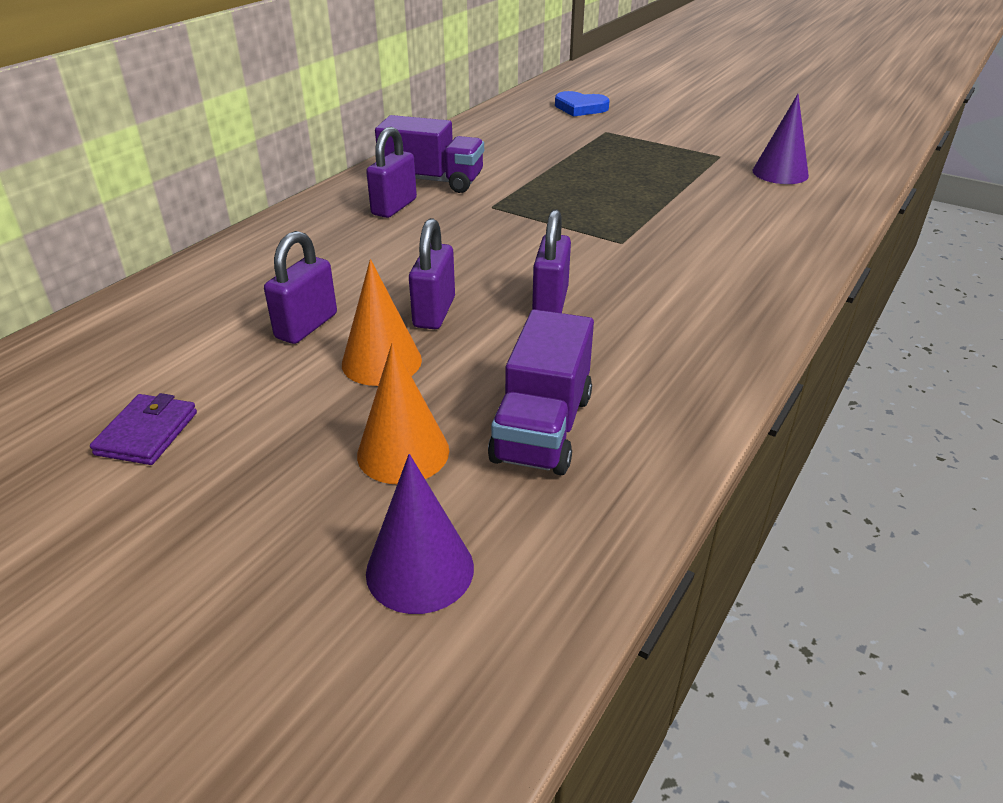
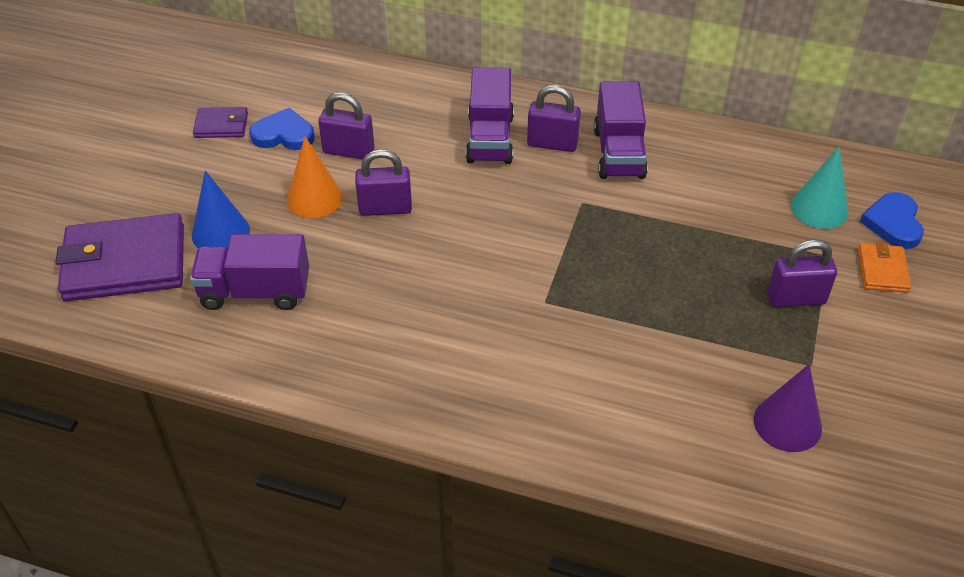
camera: 75 degrees right, 10 degrees up
(225, 375) = (283, 134): none -> blue heart
(359, 236) = (490, 139): none -> purple truck
(403, 452) = (220, 232): orange cone -> blue cone
(420, 569) = (125, 263): purple cone -> purple wallet
(550, 302) = (420, 270): purple padlock -> purple padlock (796, 298)
(552, 125) = (819, 208): none -> turquoise cone
(628, 119) = (882, 270): none -> orange wallet

